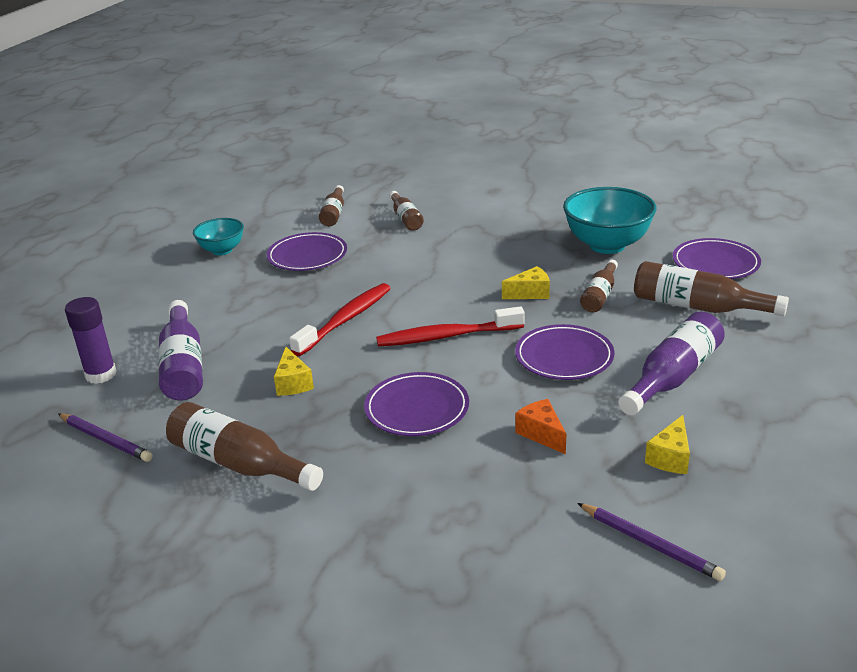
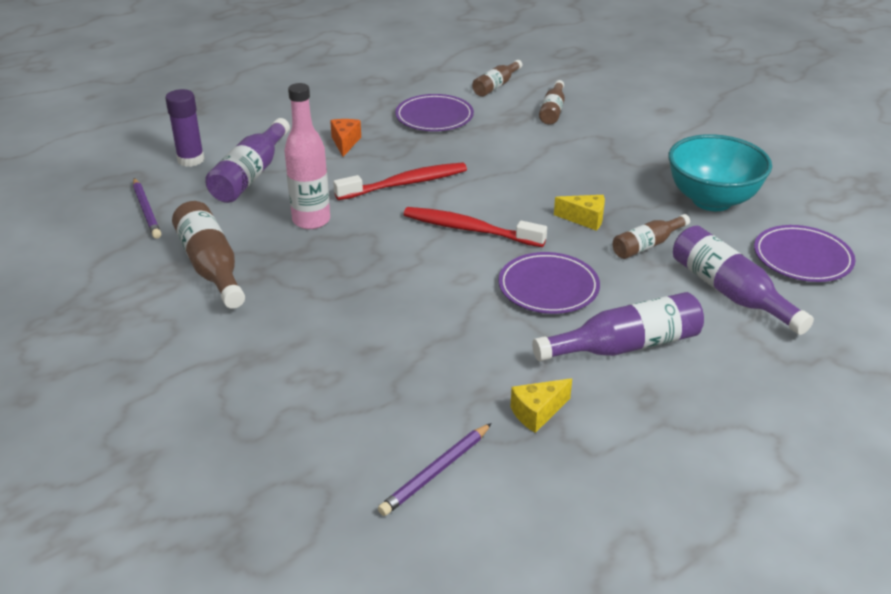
camera: 30 degrees right, 5 degrees up
(222, 250) = (374, 89): turquoise bowl -> none
(293, 383) = (311, 220): yellow cheese -> pink bottle
(417, 409) = (379, 280): purple plate -> none
(541, 434) = (453, 344): orange cheese -> orange cheese (345, 143)
(650, 544) = (436, 472): purple pencil -> purple pencil turned 60 degrees clockwise
(697, 307) = (730, 292): brown bottle -> purple bottle

